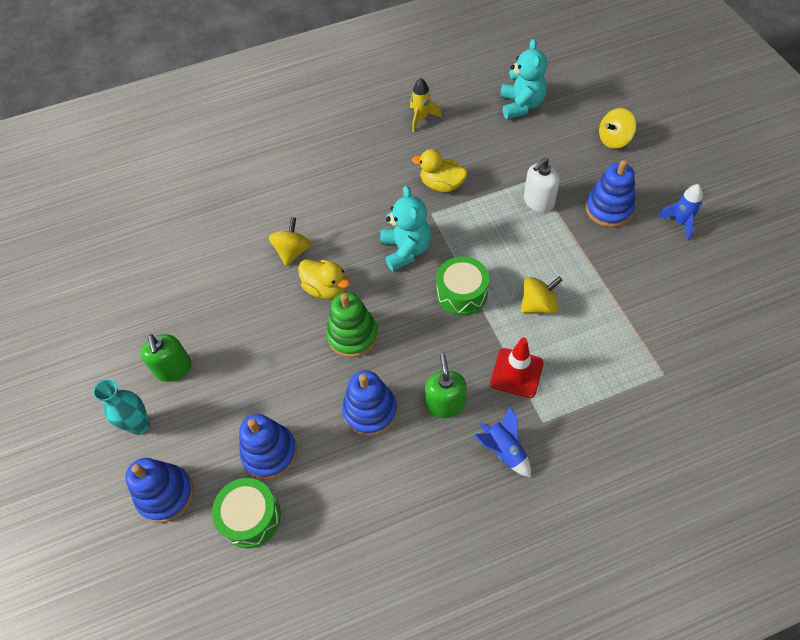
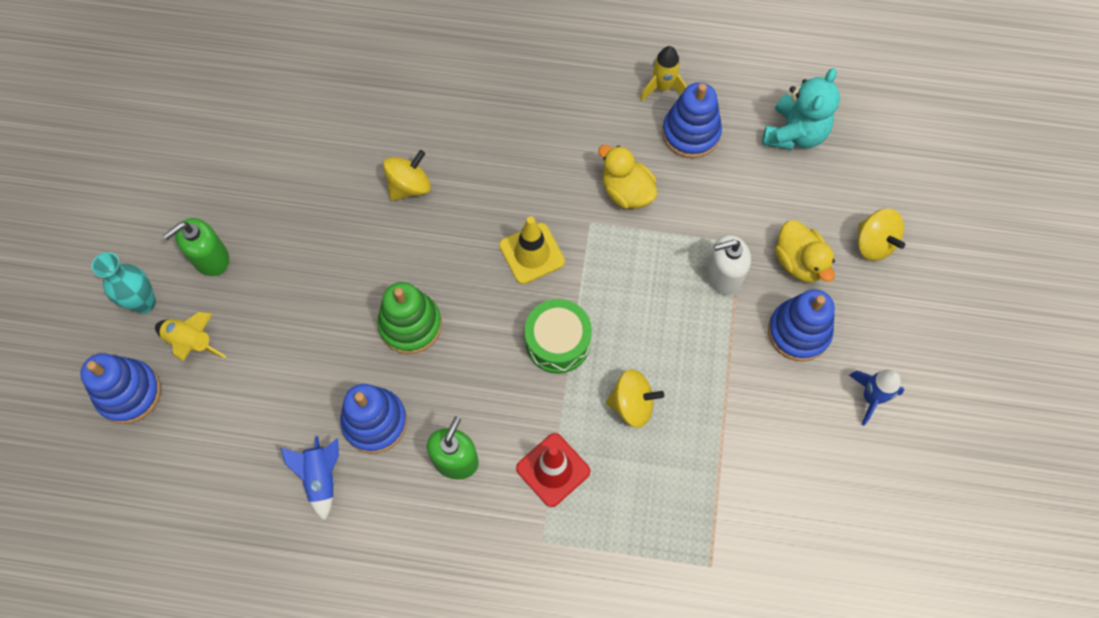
camera: 25 degrees right, 10 degrees up
(174, 369) = (210, 258): green soap dispenser -> green soap dispenser turned 45 degrees clockwise
(194, 432) = (191, 342): none -> yellow rocket
(251, 517) = (194, 465): green drum -> none
(270, 453) = (250, 408): blue stacking toy -> blue stacking toy (690, 133)
(326, 288) = (417, 252): yellow duck -> yellow duck (799, 262)
(406, 250) = (532, 253): turquoise teddy bear -> yellow traffic cone
(504, 450) = (481, 546): blue rocket -> blue rocket (321, 478)
(614, 140) = (874, 243): yellow spinning top -> yellow spinning top turned 120 degrees counterclockwise

